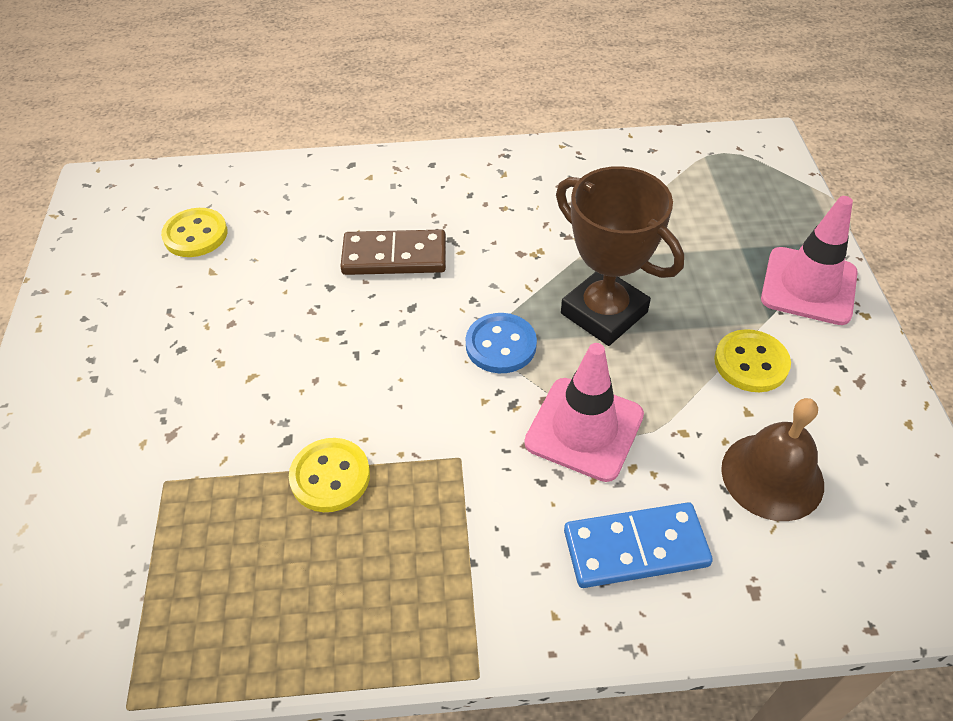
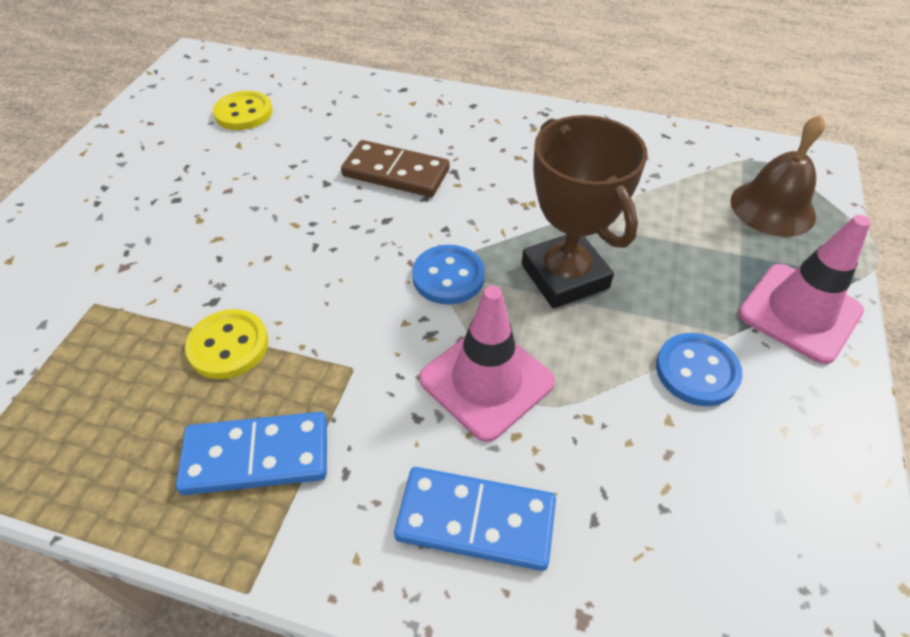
camera: 20 degrees right, 0 degrees up
(418, 565) = (256, 456): none -> blue domino
(751, 363) = (696, 371): yellow button -> blue button
(772, 476) = (664, 498): brown bell -> brown bell (772, 208)

